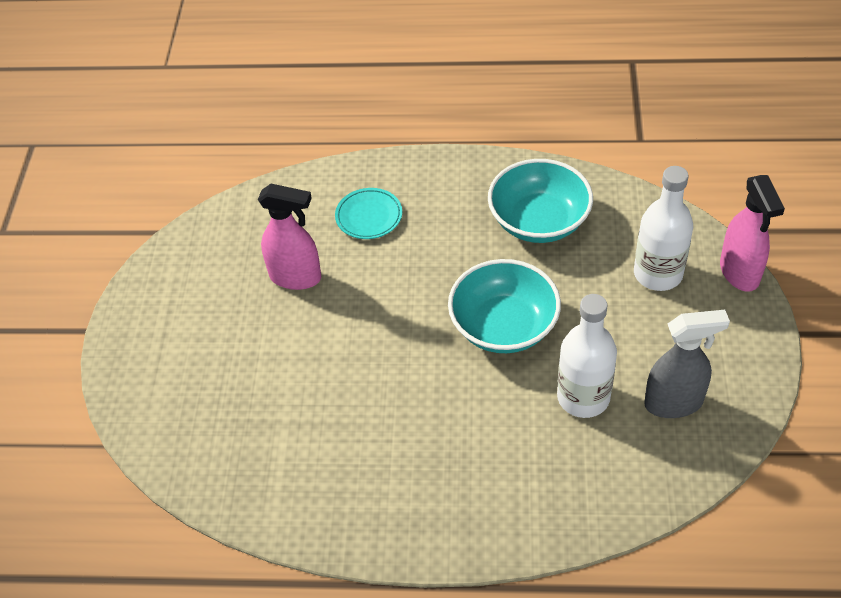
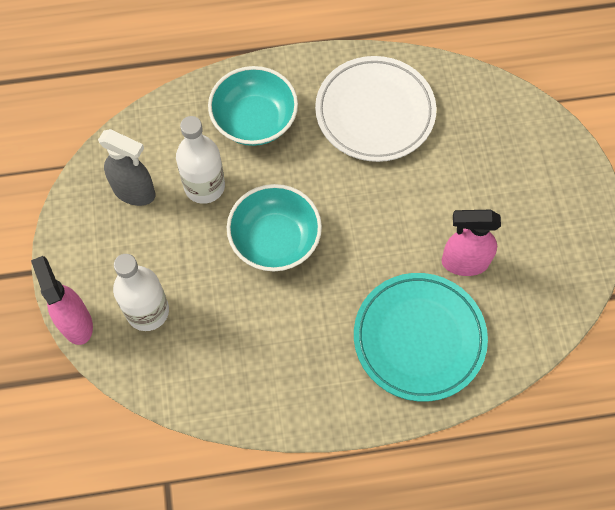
camera: 165 degrees right, 15 degrees up
(343, 460) = (375, 112): none -> white plate
(369, 216) = (419, 338): turquoise plate -> turquoise plate, size x2.07
(539, 221) = (259, 356): turquoise bowl -> turquoise bowl (254, 120)
(674, 403) = (134, 192): grey spray bottle -> grey spray bottle turned 135 degrees counterclockwise

